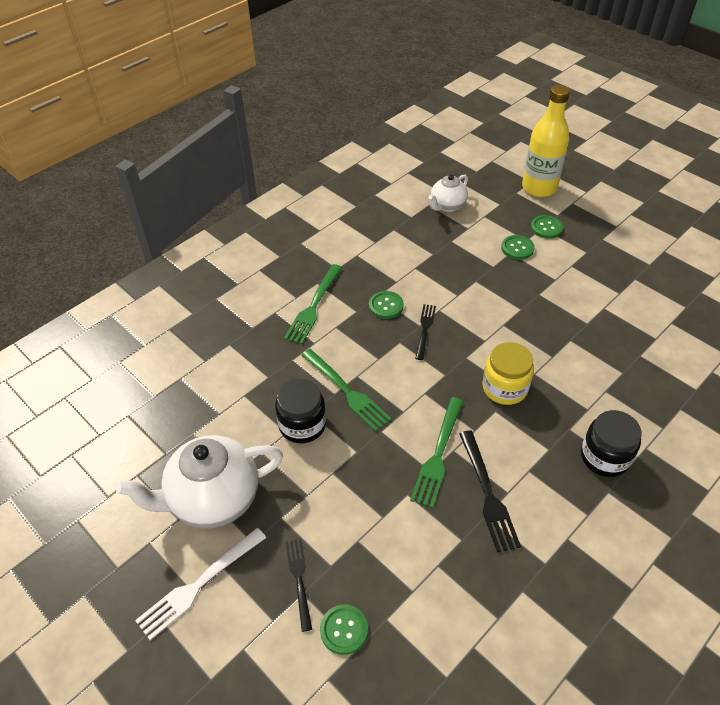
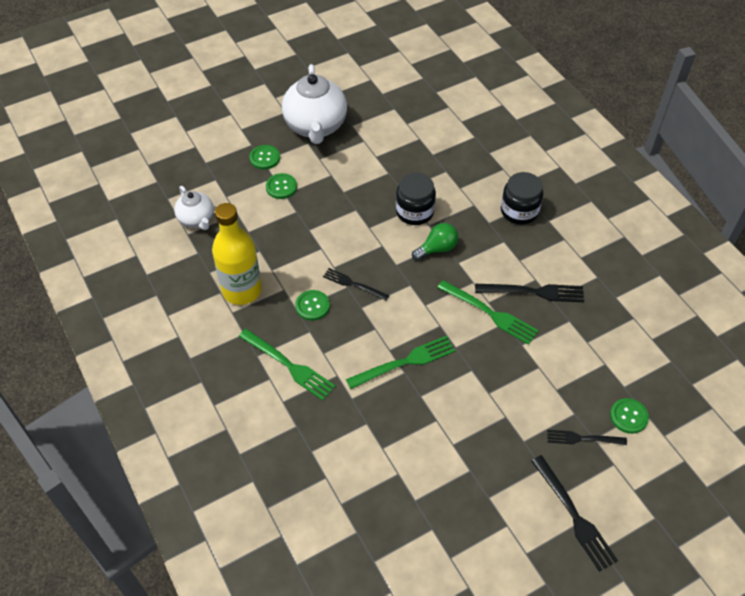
camera: 75 degrees left, 5 degrees up
(198, 585) = (575, 516): white fork -> black fork
(213, 499) = (493, 493): white teapot -> white teapot (316, 127)
(302, 425) = (432, 405): black jar -> black jar (414, 212)
(505, 388) = (437, 248): yellow jar -> green light bulb
(539, 188) = (208, 144): yellow bottle -> yellow bottle (242, 290)

